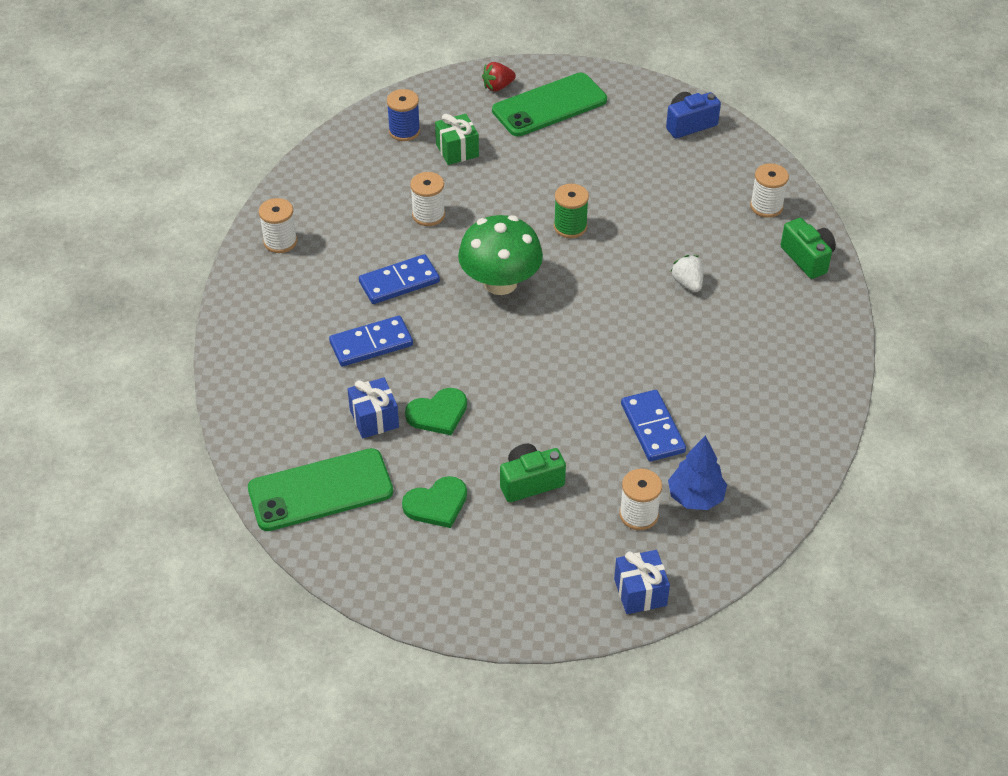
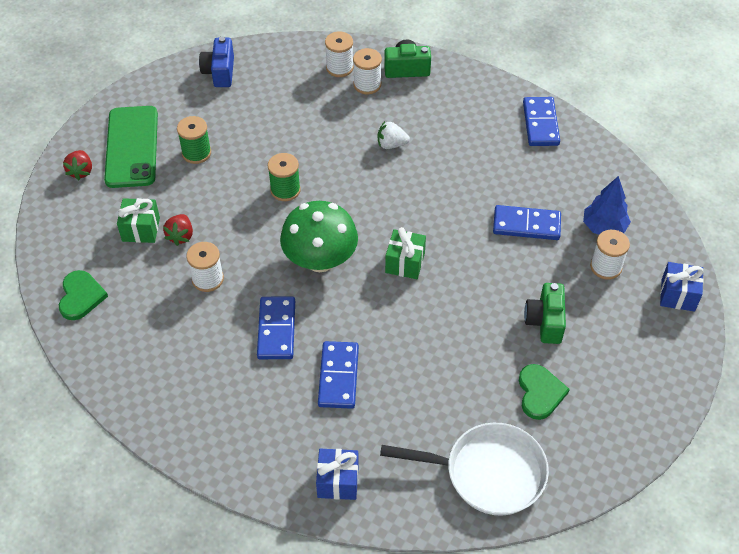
camera: 65 degrees left, 5 degrees up
(280, 241) = (167, 404): white spool -> white spool (367, 84)
(320, 490) = (488, 473): green phone -> white pan
(374, 419) = (426, 404): blue gift -> blue gift (338, 481)
(404, 131) = (87, 258): blue spool -> none
(438, 413) = (443, 356): green heart -> green heart (81, 296)
(466, 178) = (180, 236): none -> red strawberry
(536, 346) = (405, 263): none -> green gift
(573, 149) = (196, 153): none -> green spool
(813, 396) = (541, 124): none -> blue domino

